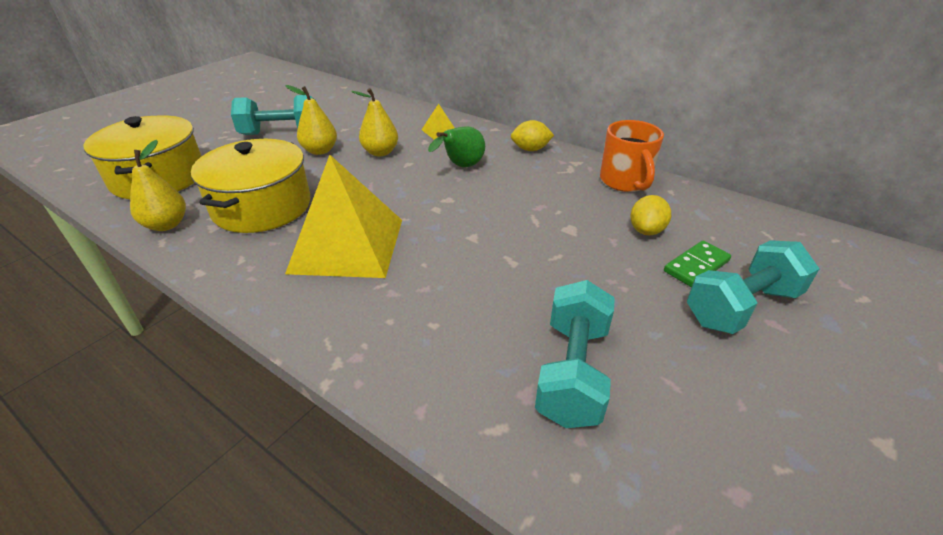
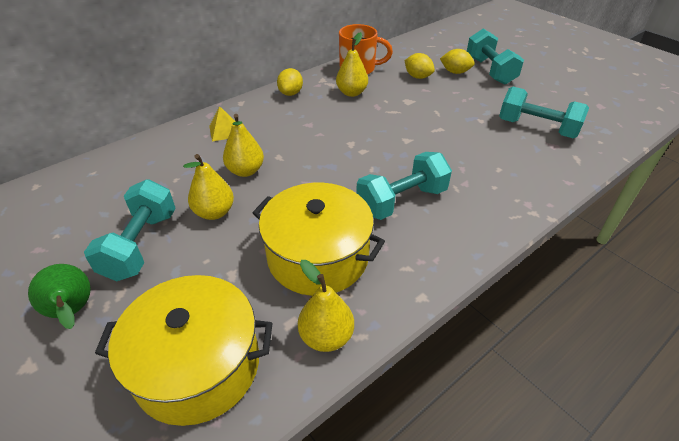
camera: 75 degrees left, 5 degrees up
(347, 245) = (402, 201): yellow pyramid -> turquoise dumbbell
(461, 167) = (301, 129): green pear -> green pear (73, 312)
(559, 185) = (351, 93): none -> yellow pear
(696, 266) = (455, 72): green domino -> yellow lemon

